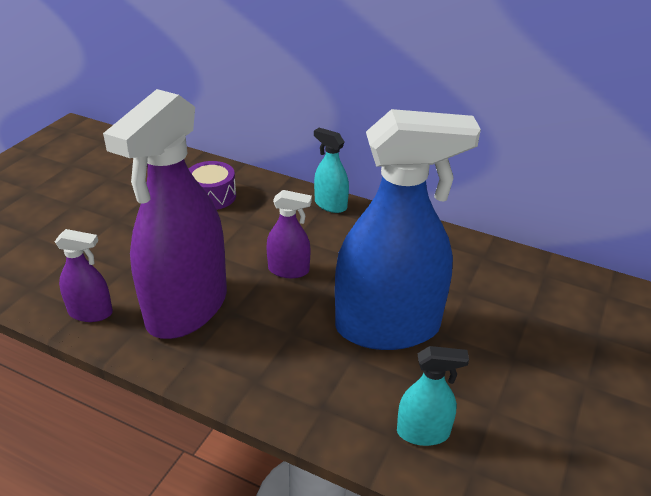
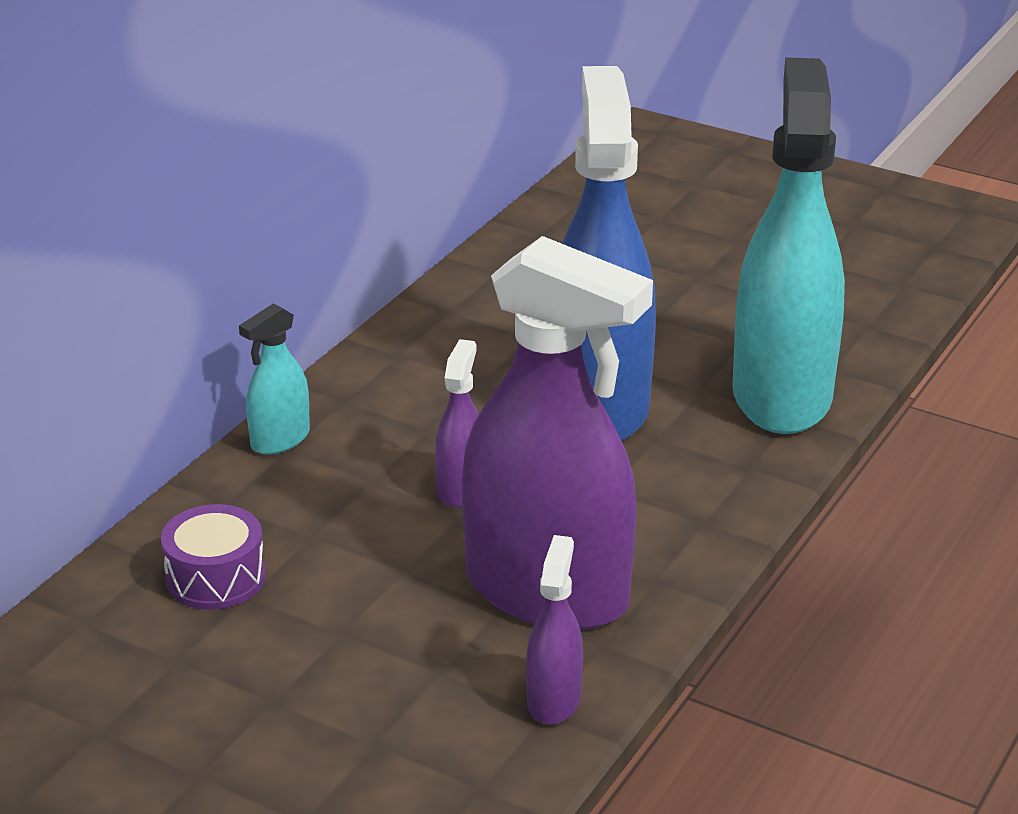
camera: 85 degrees left, 5 degrees down
(423, 432) = (781, 395): turquoise spray bottle -> turquoise spray bottle, size x2.30

